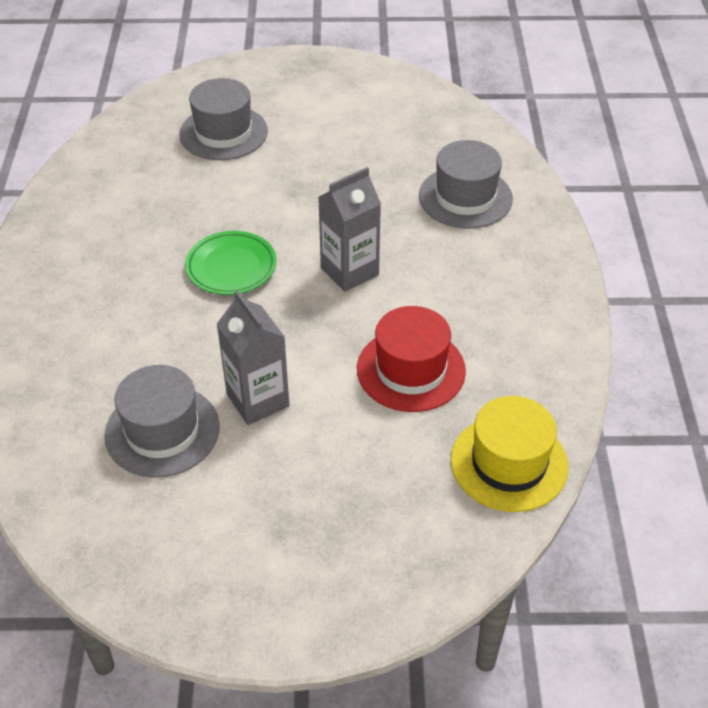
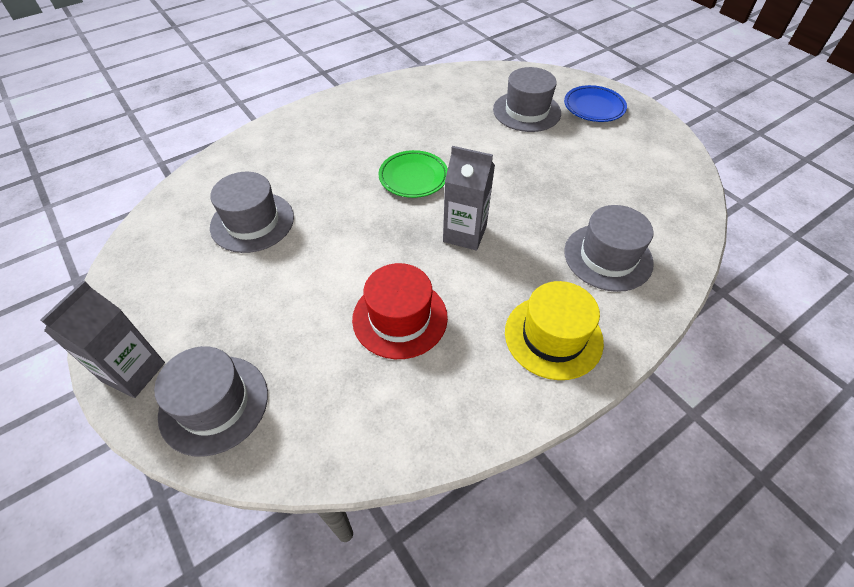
camera: 55 degrees right, 5 degrees up
(257, 400) = (308, 251): grey carton -> grey carton (134, 372)
(271, 87) = (594, 107): none -> blue plate
(396, 556) = (214, 404): none -> grey hat
(509, 463) = (351, 433): yellow hat -> yellow hat (553, 336)

